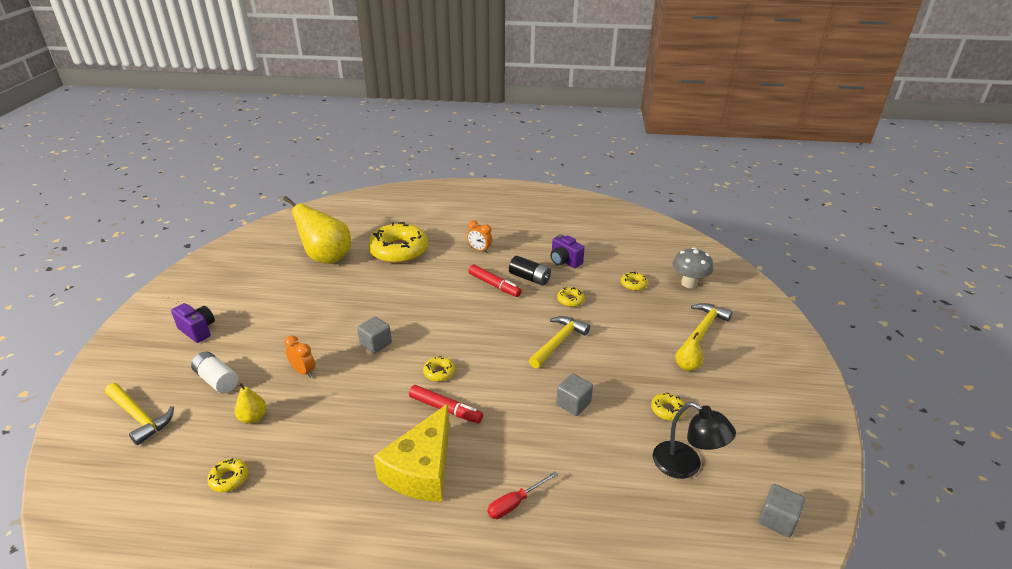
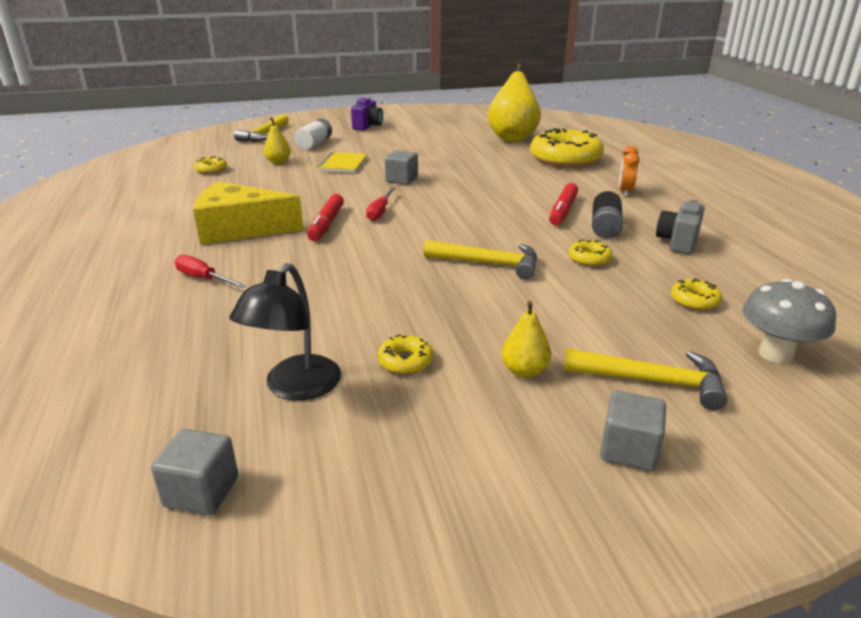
camera: 70 degrees right, 5 degrees down
(303, 372) = (343, 164): orange clock -> yellow notebook
(439, 372) = (380, 212): yellow donut -> red screwdriver
(564, 261) = (677, 242): purple camera -> grey camera
(573, 403) = (376, 289): grey cube -> grey cube (628, 450)

